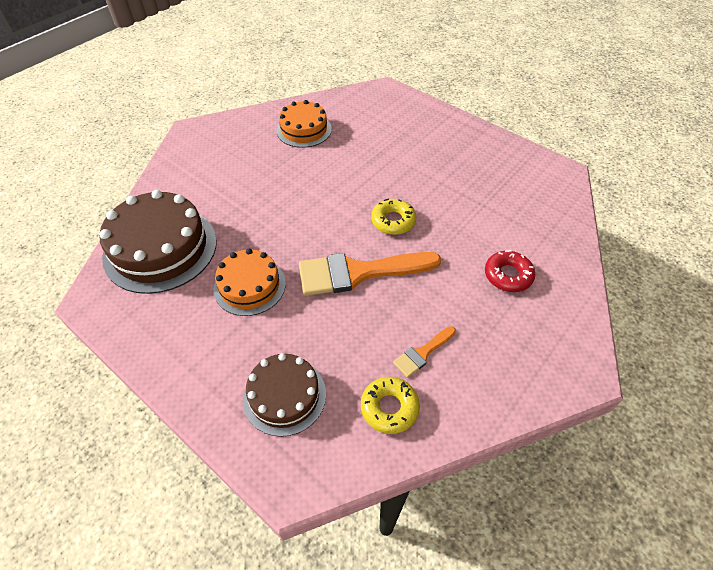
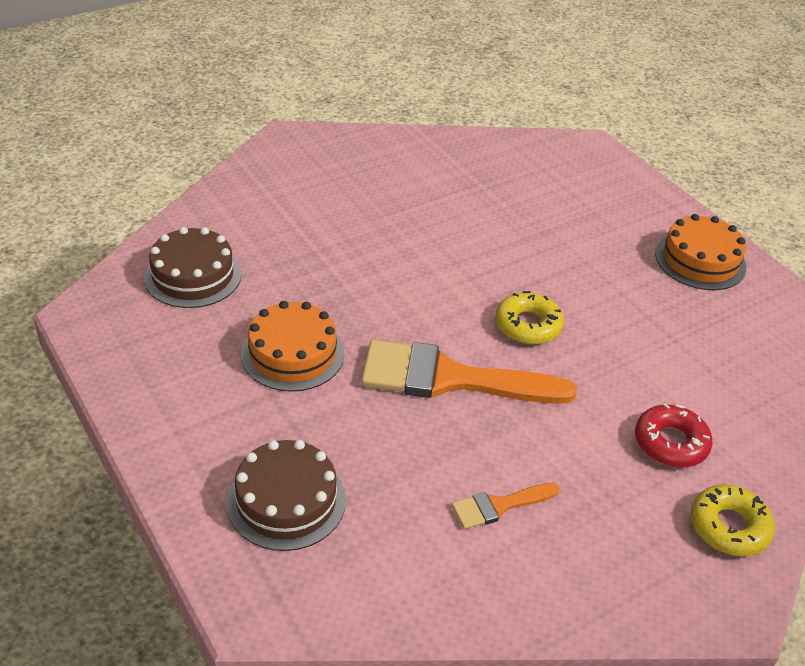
camera: 15 degrees right, 10 degrees down
(160, 248) = (193, 276): brown cake -> brown cake, size x0.61
(304, 129) = (447, 173): orange cake -> orange cake (700, 260)
(389, 407) = (423, 559): yellow donut -> yellow donut (729, 527)

